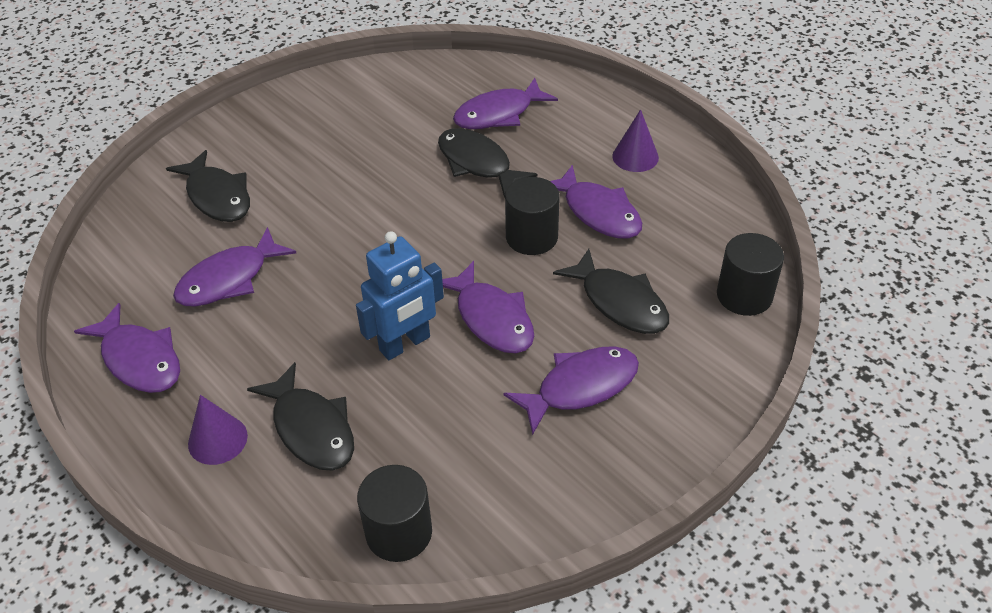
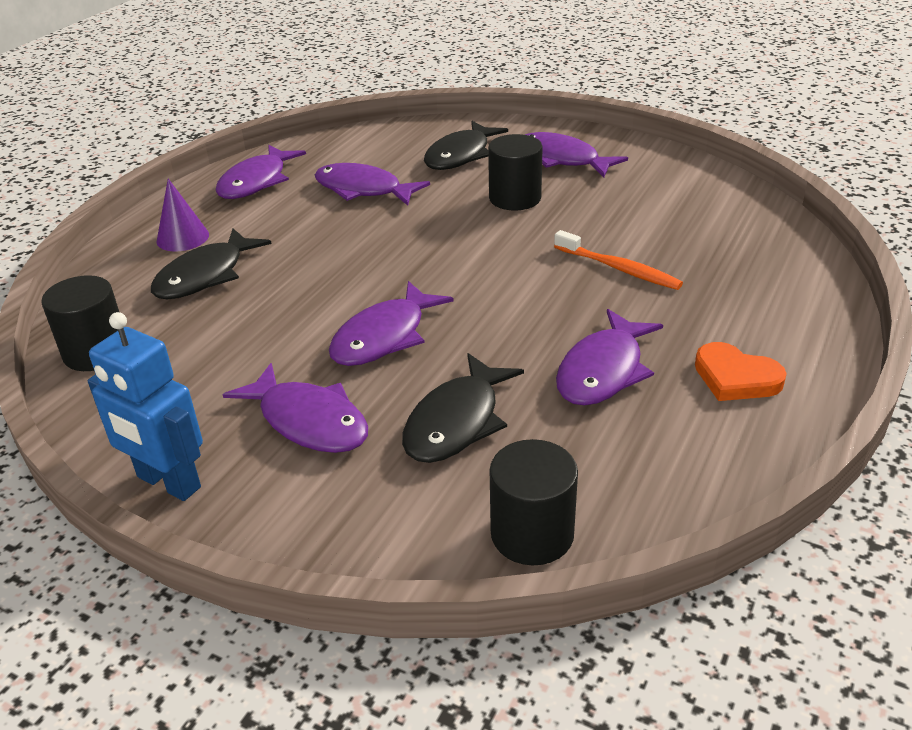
camera: 70 degrees right, 10 degrees down
(405, 344) = (325, 295): blue robot -> blue robot (168, 483)
(477, 163) = (619, 268): black fish -> orange toothbrush
(498, 114) = (716, 260): purple fish -> purple fish (562, 159)
(531, 237) = (525, 332): black cylinder -> black cylinder (515, 198)
(635, 157) = (735, 377): purple cone -> orange heart

